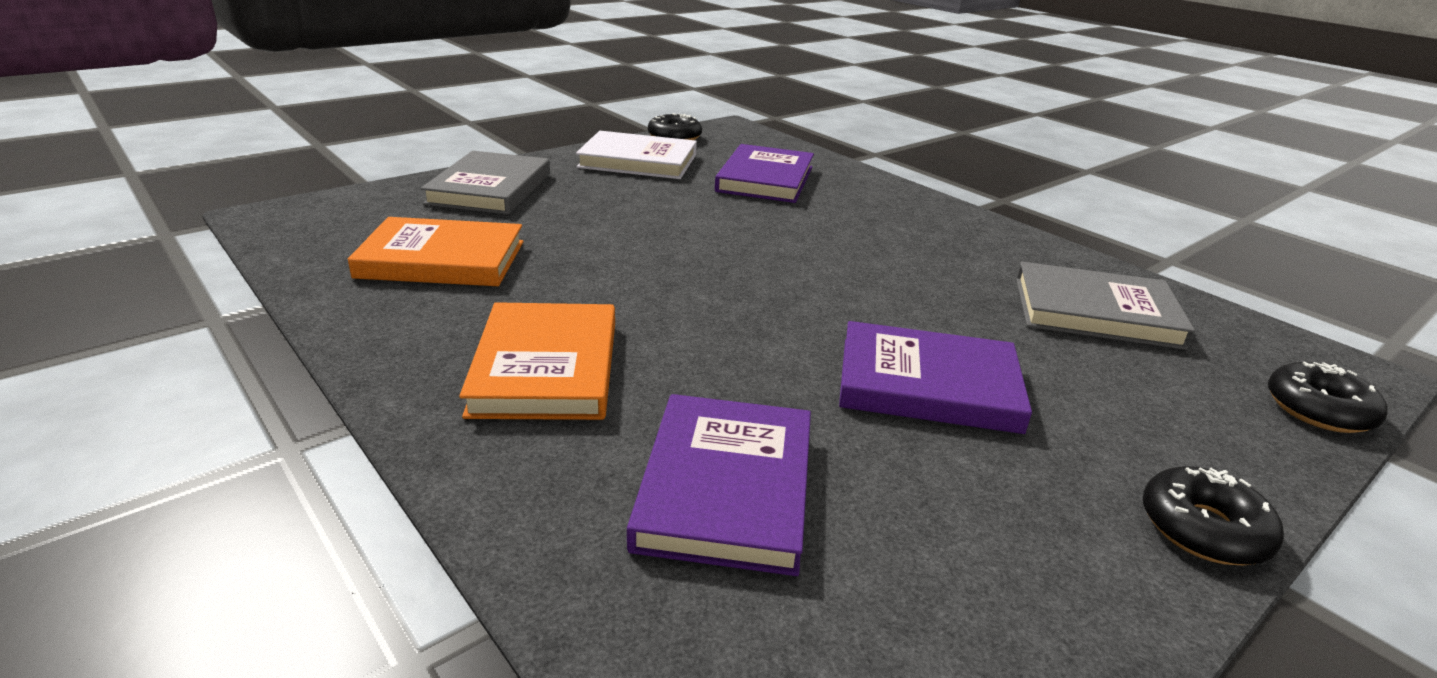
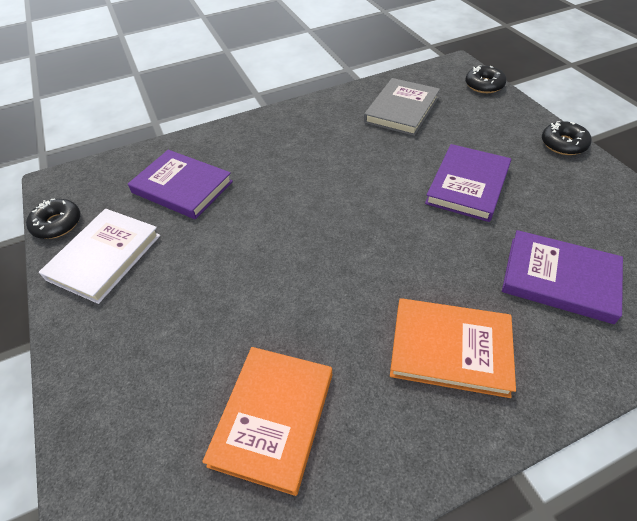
camera: 70 degrees left, 20 degrees up
(490, 189) = (121, 378): grey book -> none

